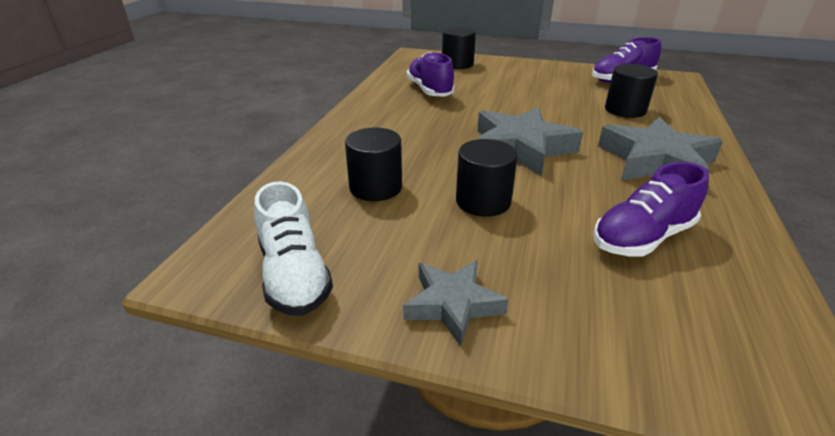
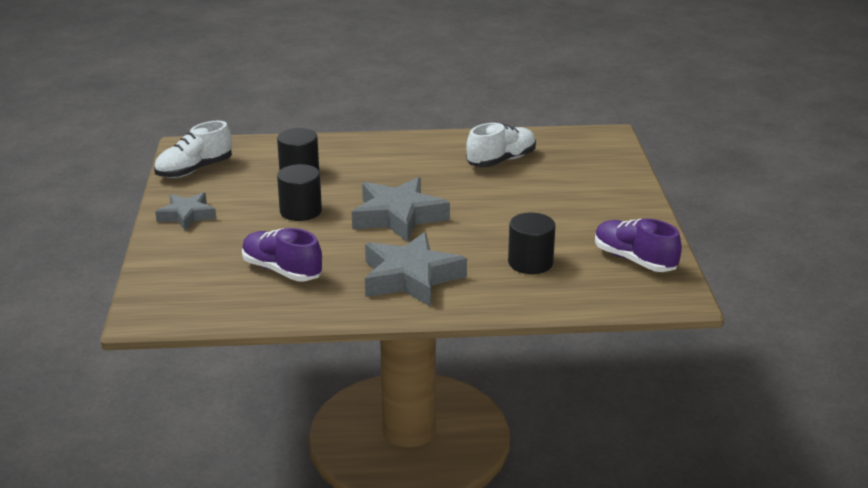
camera: 70 degrees right, 5 degrees down
(430, 90) = (501, 160): purple shoe -> white shoe
(457, 64) = (596, 162): black cylinder -> none

